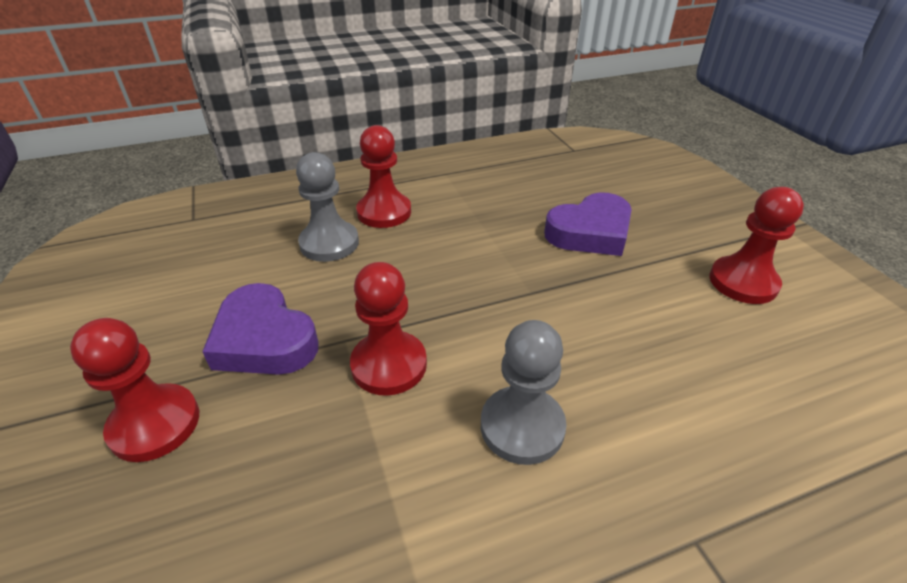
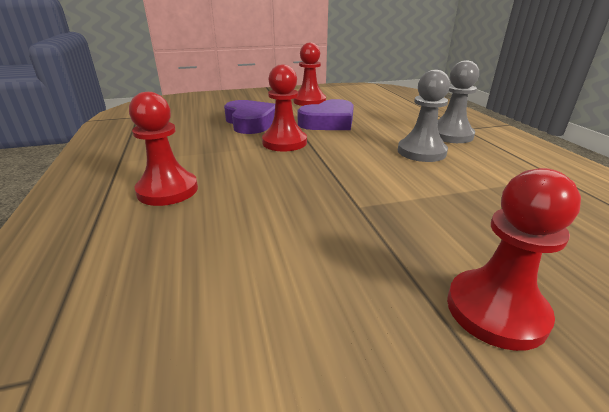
camera: 85 degrees left, 10 degrees down
(264, 339) = (361, 250): purple heart -> purple heart (328, 122)
(329, 243) = (207, 220): grey pawn -> grey pawn (450, 135)
(389, 365) = (383, 187): red pawn -> red pawn (284, 142)

